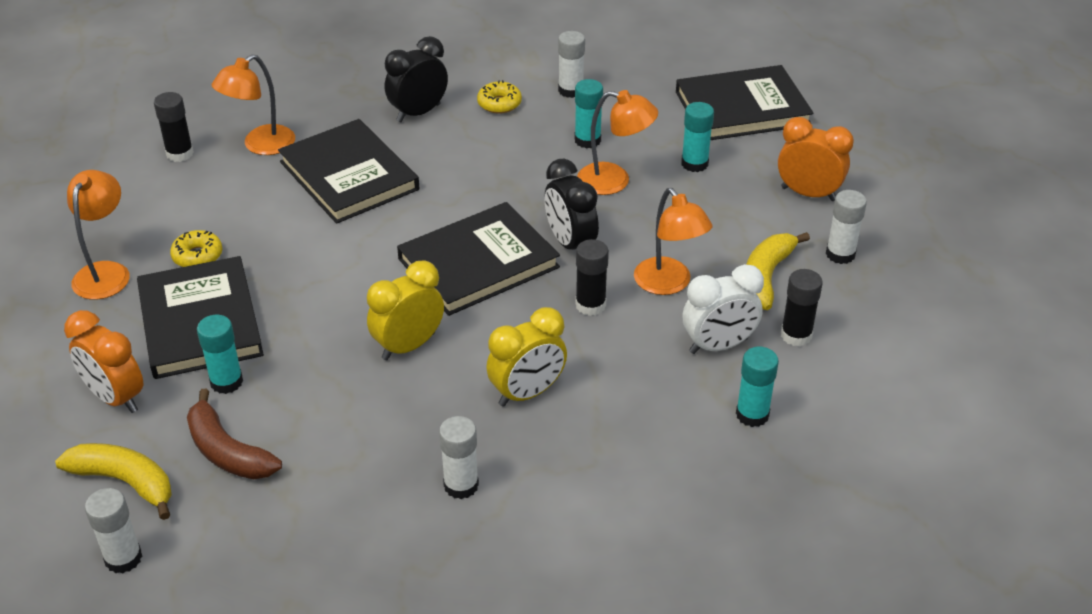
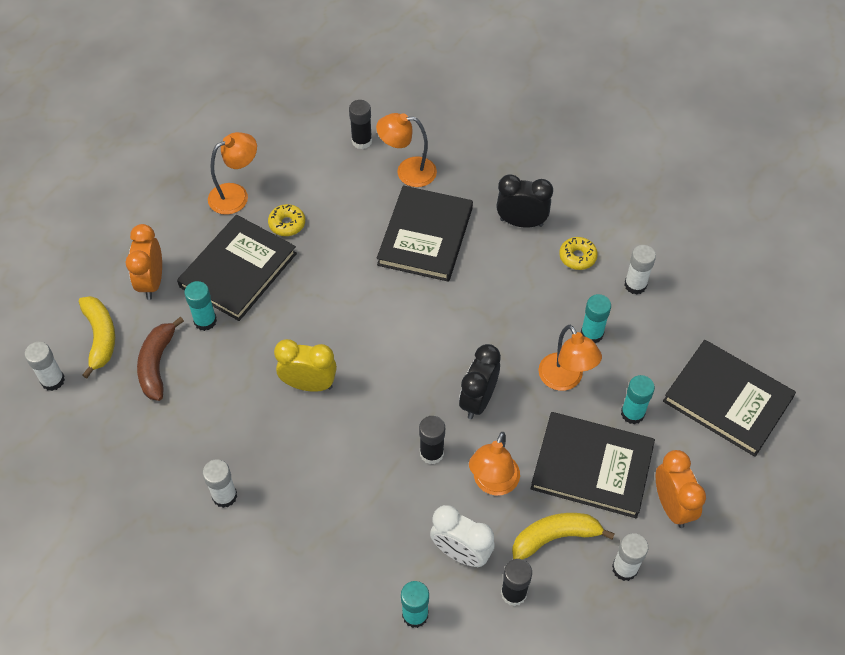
camera: 50 degrees right, 15 degrees up
(478, 263) = (412, 364): black book -> black book (592, 466)
(527, 393) = (325, 475): yellow clock -> none

